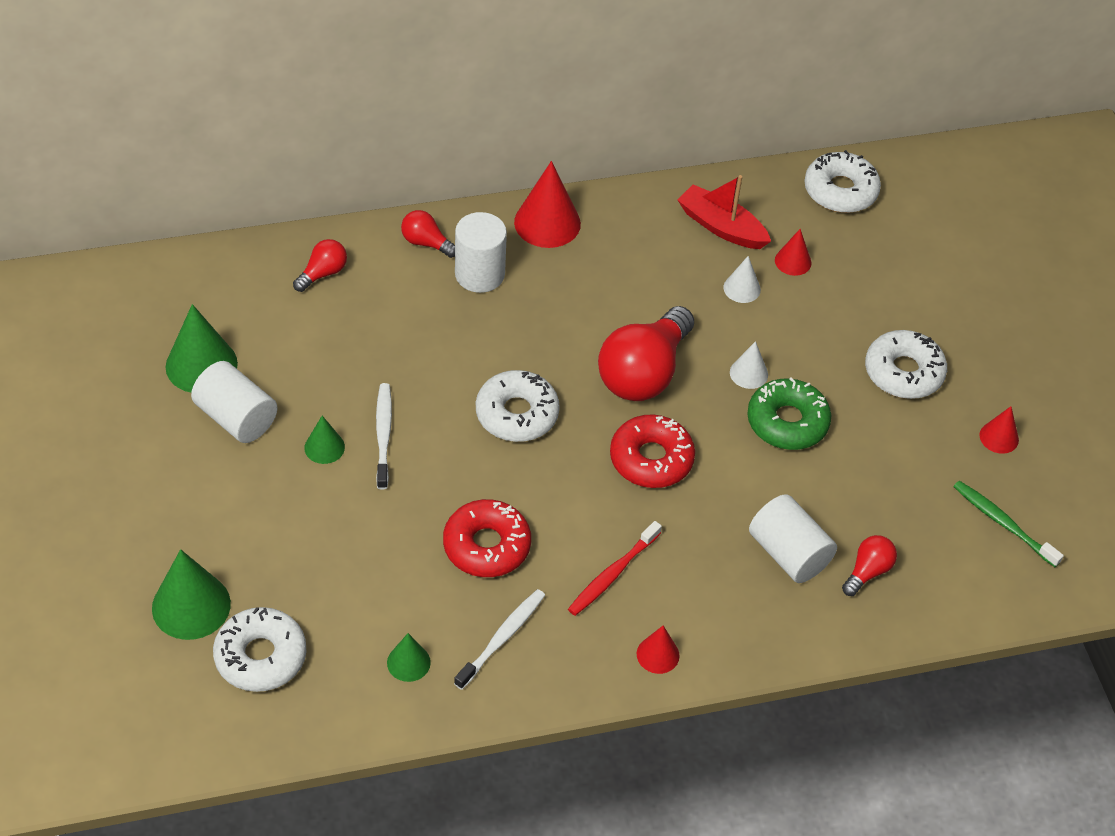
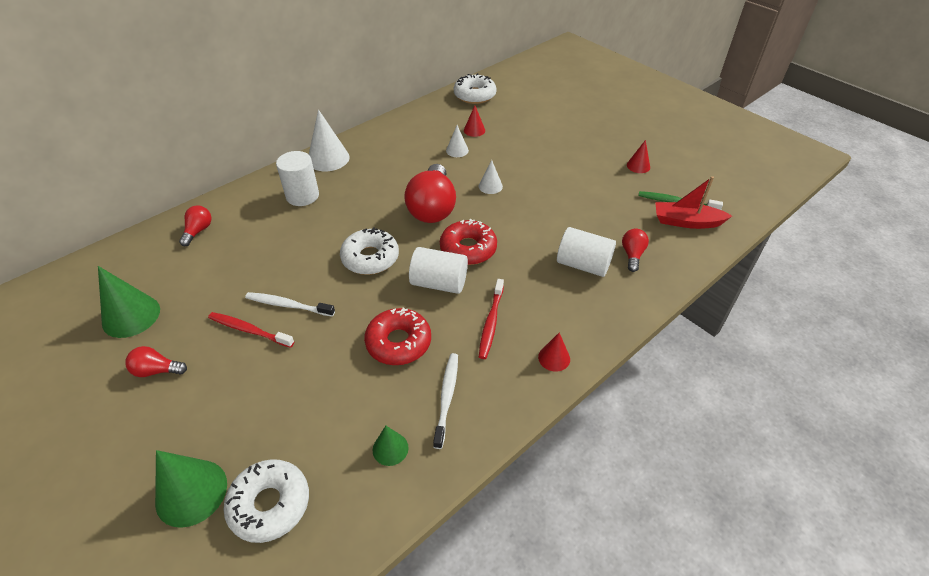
camera: 25 degrees left, 5 degrees down
(236, 418) = (173, 338): white cylinder -> white cylinder (439, 283)
(324, 447) = (249, 330): green cone -> red toothbrush
(383, 435) = (288, 305): white toothbrush -> white toothbrush turned 45 degrees counterclockwise
(426, 243) = (260, 192): red light bulb -> red light bulb (157, 370)
(547, 223) = (328, 158): red cone -> white cone
(721, 227) = (426, 128): red boat -> red boat (686, 222)
(787, 422) = (529, 200): green donut -> none
(903, 372) = (568, 156): white donut -> none

